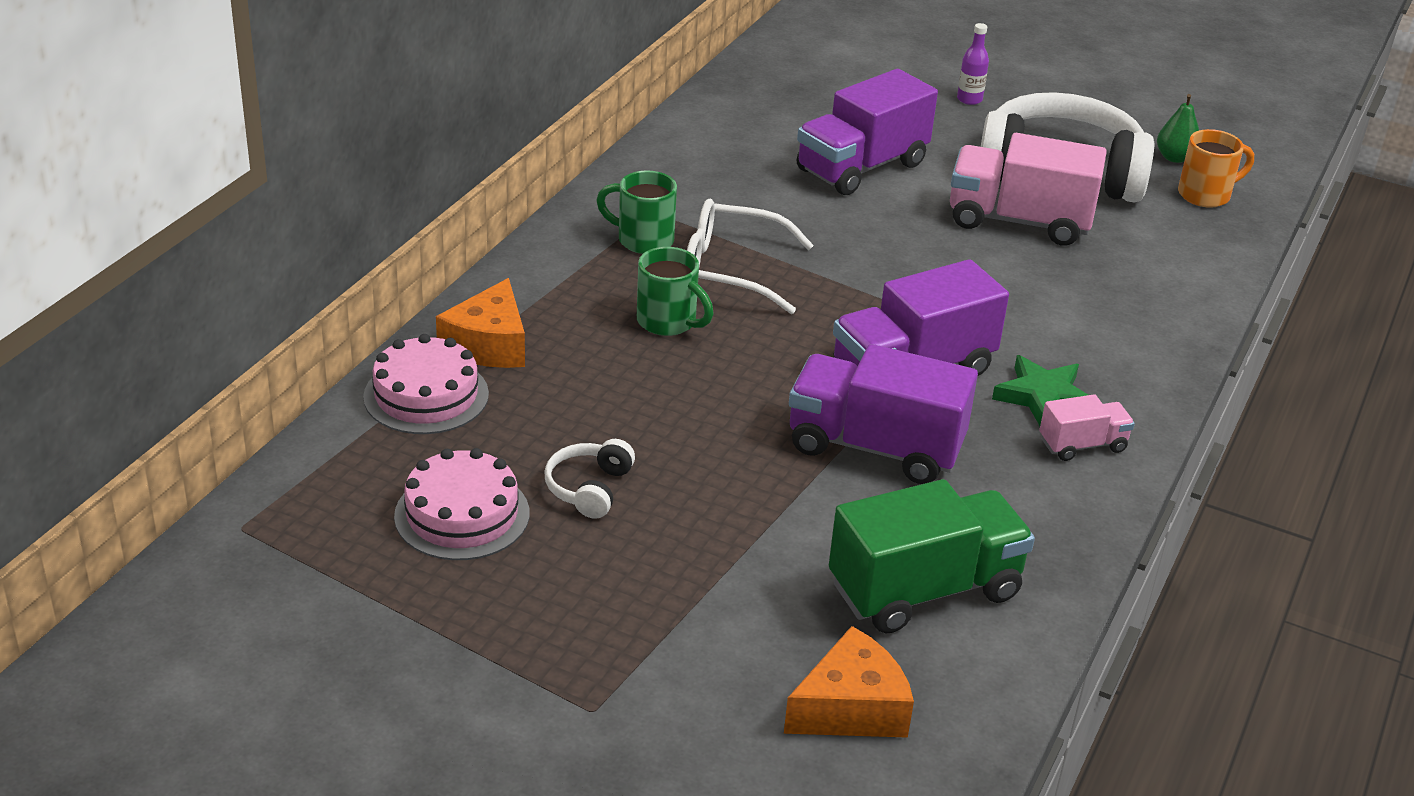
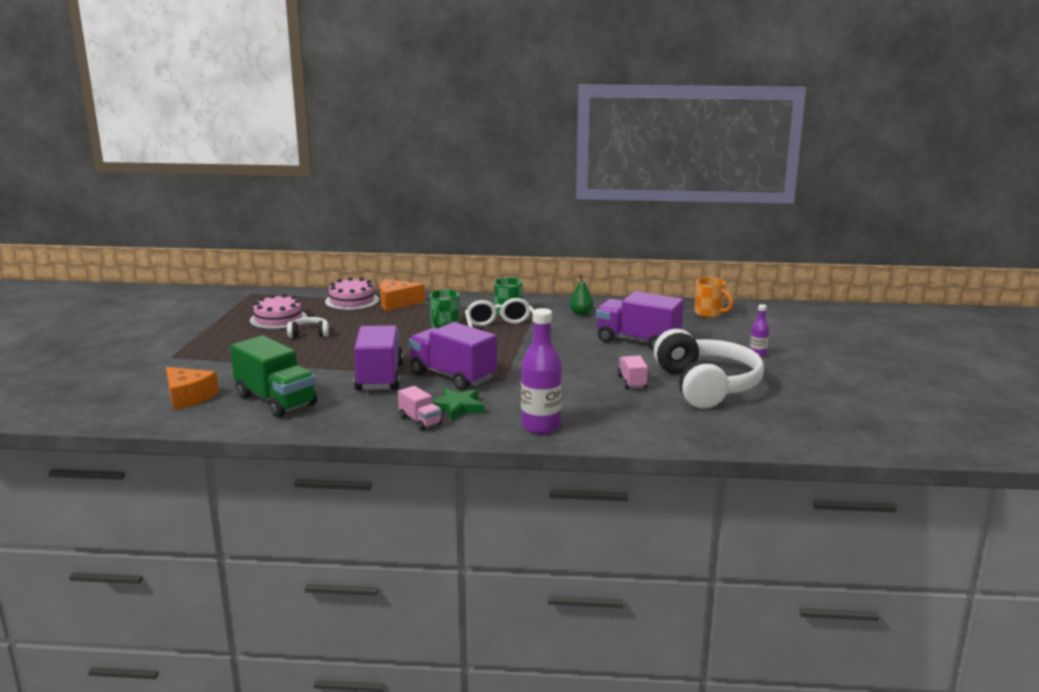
camera: 70 degrees right, 15 degrees down
(1018, 221) = (632, 382): pink truck -> pink truck, size x0.51
(1144, 340) = (541, 426): none -> purple bottle
(1174, 158) = (775, 415): green pear -> green pear (581, 313)
(1206, 195) = (739, 428): orange mug -> orange mug (709, 313)

